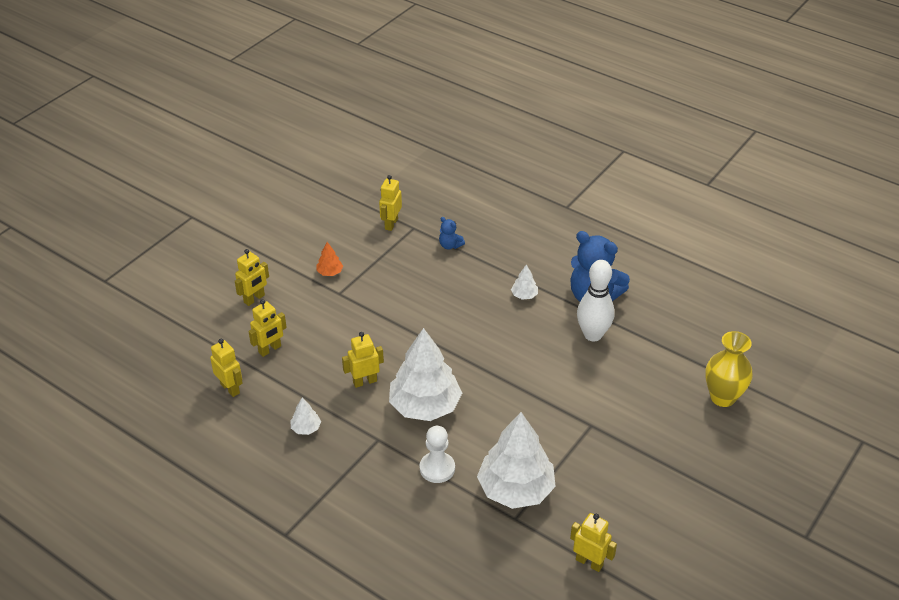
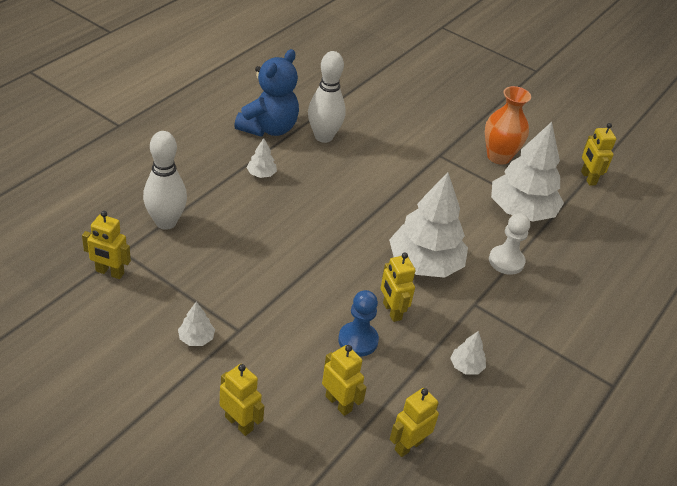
camera: 95 degrees left, 0 degrees up
(330, 272) = (196, 338): orange tree -> white tree
(331, 360) = (358, 340): none -> blue pawn
(450, 245) = (166, 222): blue teddy bear -> white bowling pin
(589, 562) = (588, 178): yellow robot -> yellow robot turned 45 degrees counterclockwise
(604, 477) = (498, 157): none -> orange vase
(722, 397) = (401, 79): yellow vase -> none

